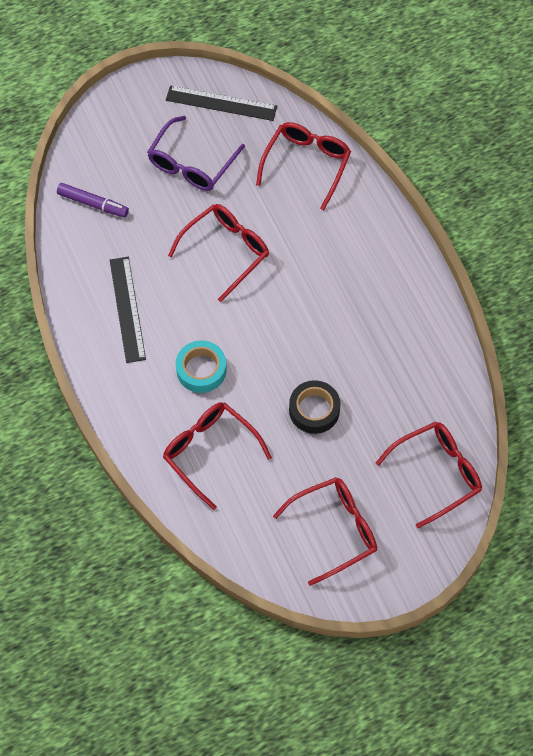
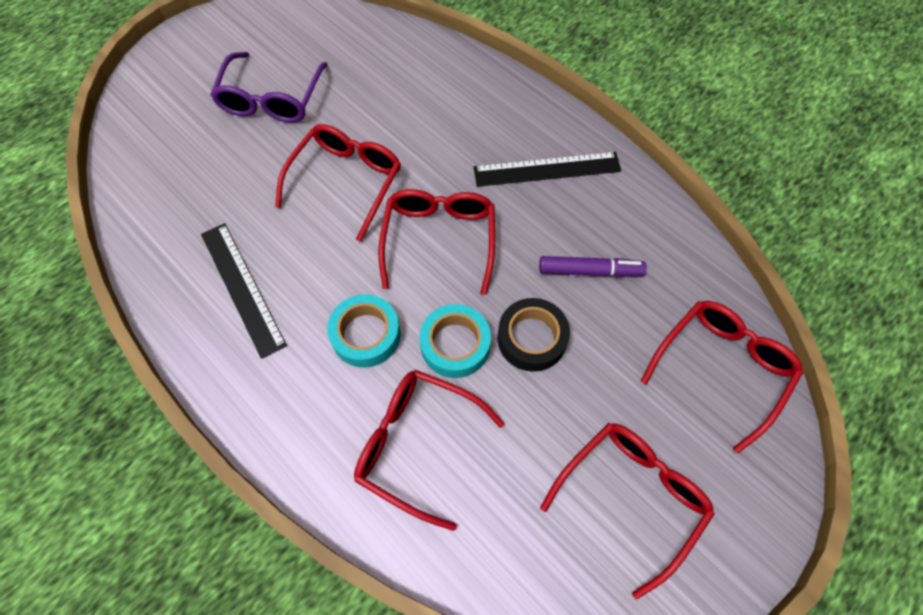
camera: 20 degrees left, 0 degrees up
(93, 204) = (162, 175): purple marker -> purple marker (590, 271)
(221, 103) = (285, 30): black ruler -> black ruler (547, 169)
(259, 397) = (455, 345): none -> turquoise tape
(306, 164) = (405, 64): red glasses -> red glasses (439, 240)

